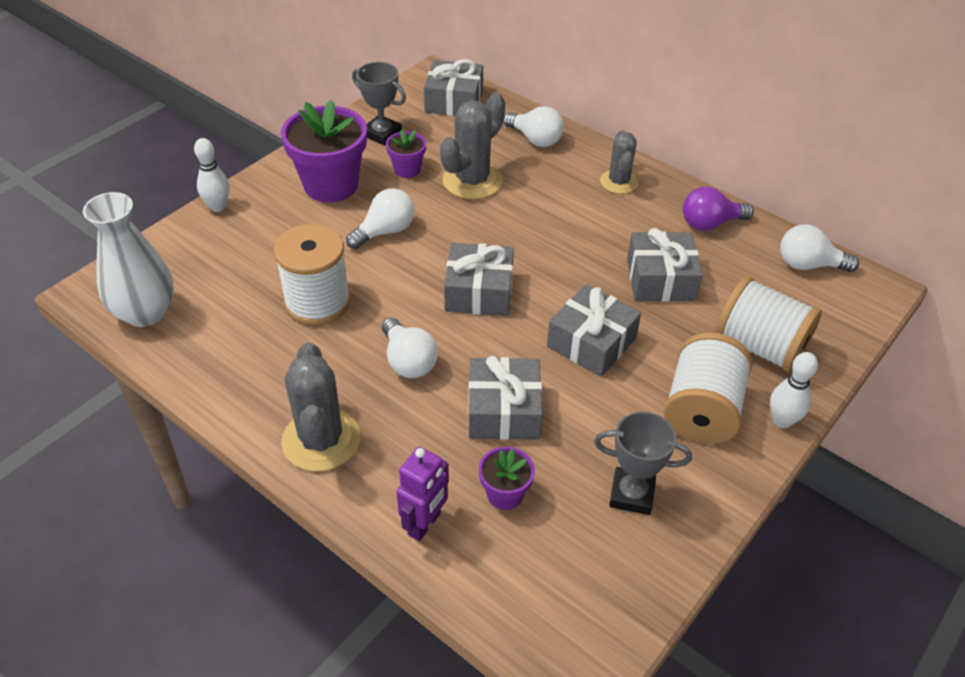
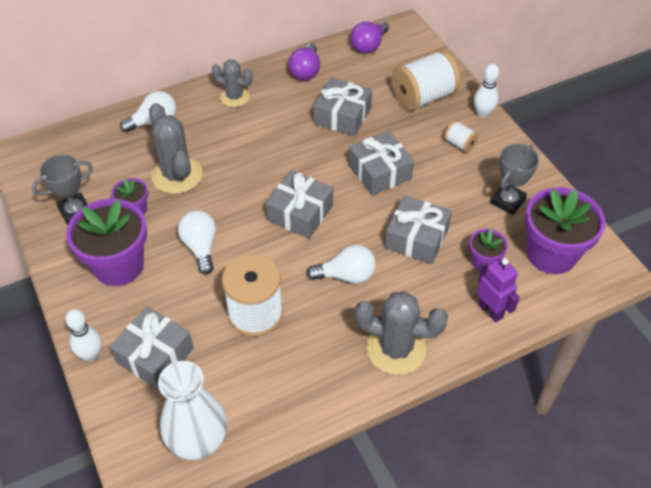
camera: 65 degrees left, 5 degrees up
(454, 101) = (67, 152): grey gift -> grey gift (155, 355)
(564, 574) = (551, 254): none -> purple flower pot
(701, 410) = (459, 144): white spool -> white spool, size x0.48
(808, 265) = (369, 46): white light bulb -> purple light bulb

